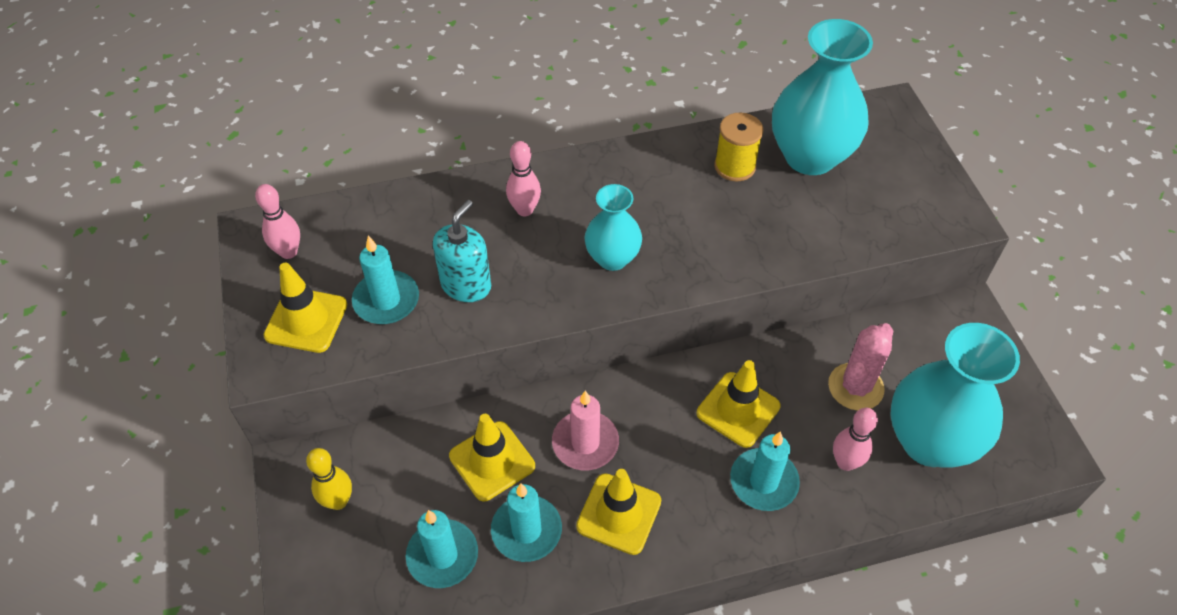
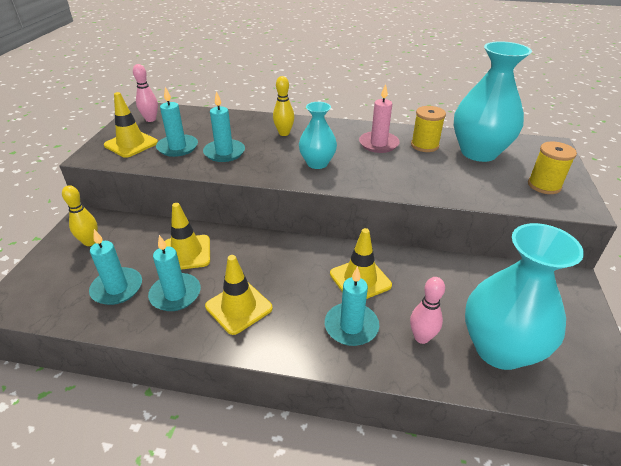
camera: 25 degrees right, 15 degrees down
(466, 285) = (224, 152): turquoise soap dispenser -> turquoise candle
(525, 210) = (284, 133): pink bowling pin -> yellow bowling pin
(585, 443) = (248, 263): pink candle -> pink candle (378, 144)
(855, 387) = (455, 295): pink cactus -> none
(911, 195) = (544, 185): none -> yellow spool

